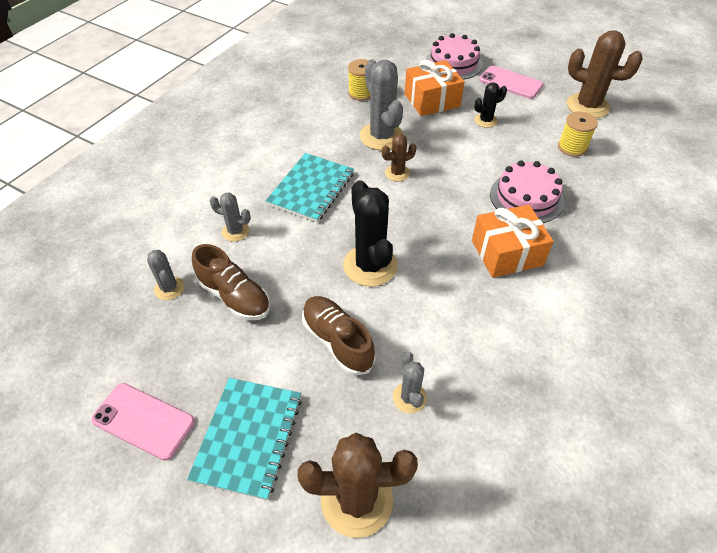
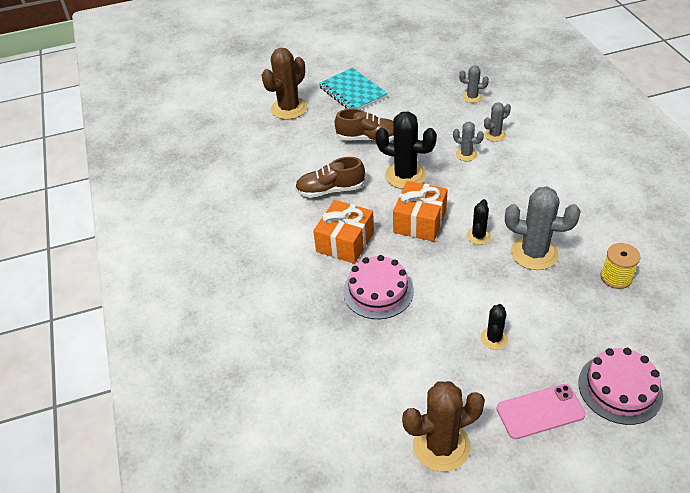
camera: 135 degrees right, 5 degrees down
(143, 420) = (396, 68): pink phone -> none
(234, 296) = (440, 116): brown shoe -> brown shoe (330, 190)
(311, 189) = (504, 184): turquoise notebook -> none
(397, 173) = (478, 236): brown cactus -> black cactus
(409, 397) = (309, 145): grey cactus -> grey cactus (466, 154)
(432, 100) = (561, 321): orange gift -> orange gift (420, 221)
(572, 147) = (399, 372): yellow spool -> none

